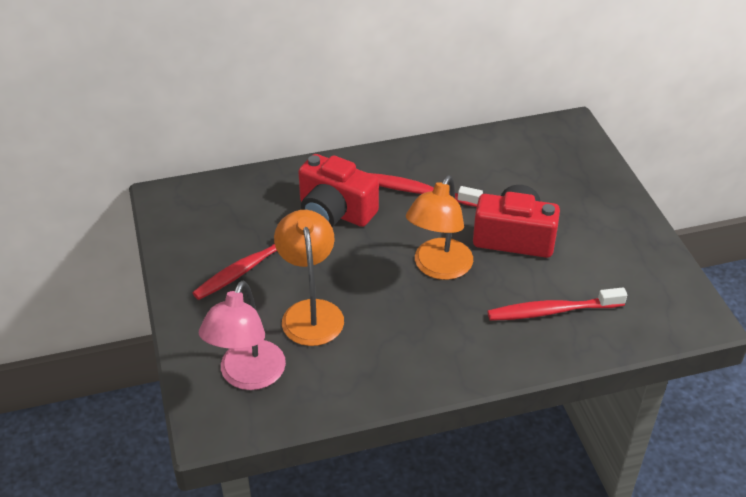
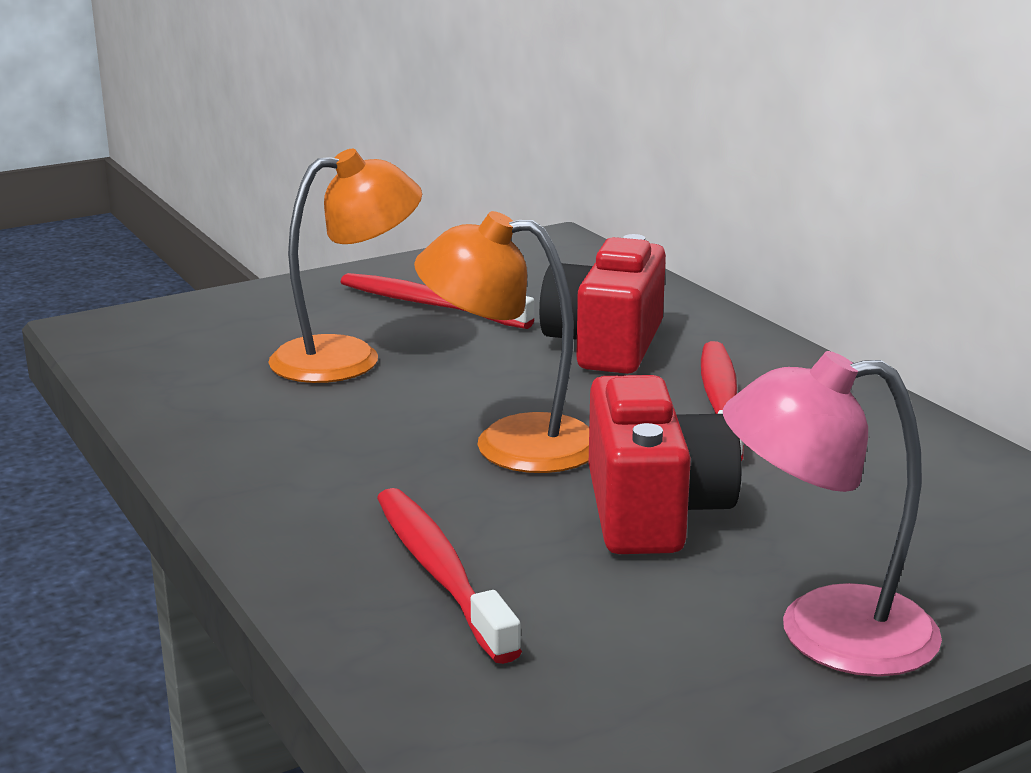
camera: 75 degrees right, 20 degrees down
(247, 376) = (196, 335): pink lamp -> pink lamp (824, 632)

